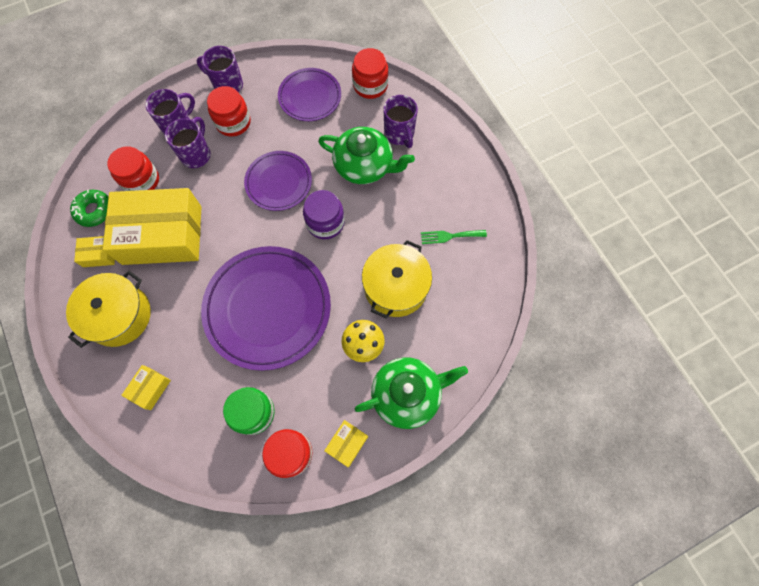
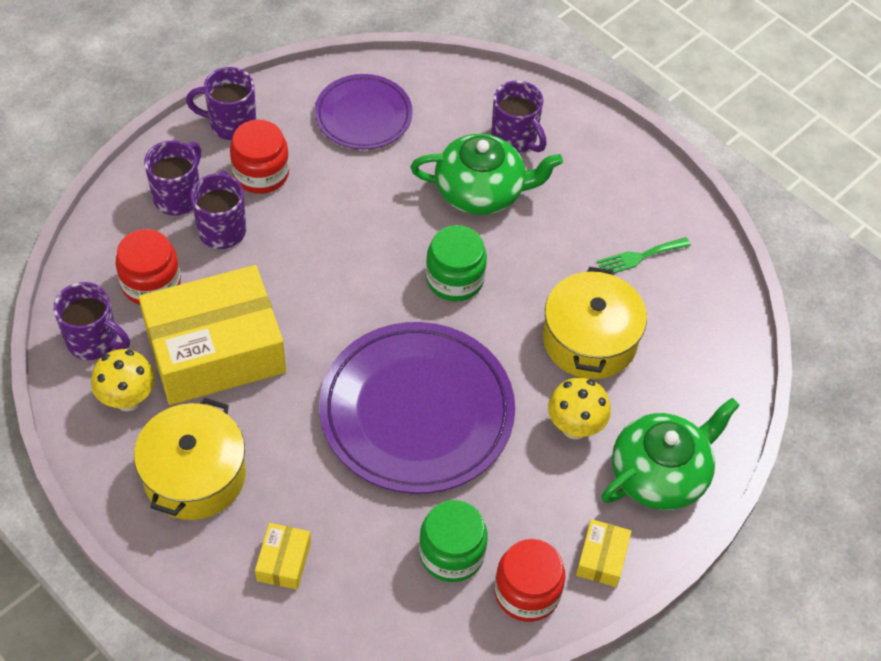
camera: 20 degrees left, 15 degrees down
(94, 211) = (94, 341): green donut -> purple mug
(99, 254) = (128, 399): yellow box -> yellow mushroom
(279, 182) = (364, 240): purple plate -> none
(325, 223) = (454, 279): purple jar -> green jar
(370, 85) = (446, 82): red jar -> none

